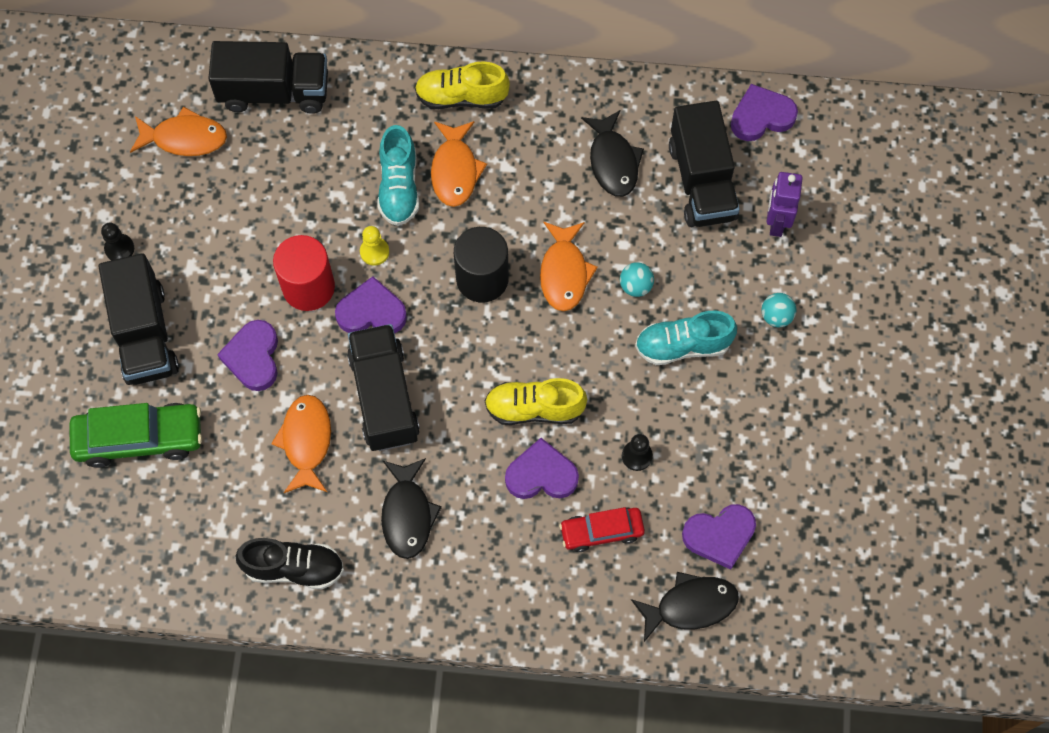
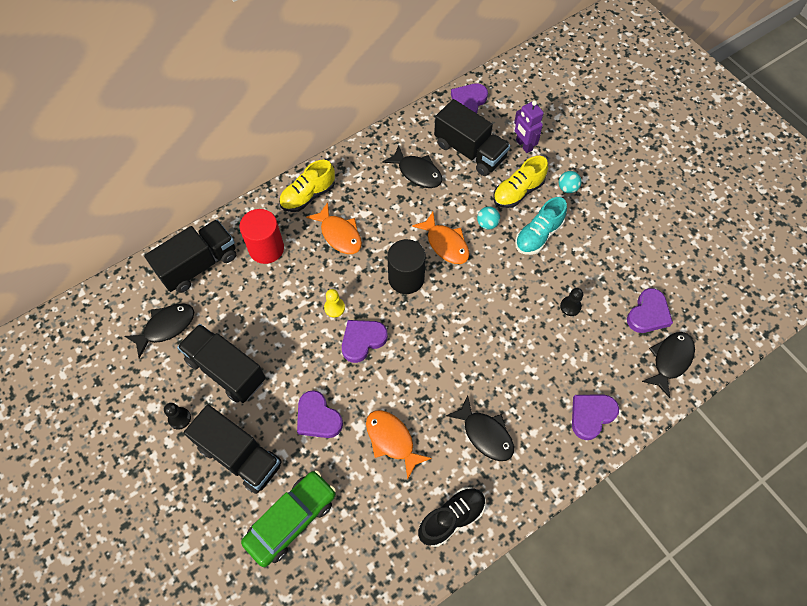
camera: 40 degrees left, 5 degrees down
(185, 138) = (166, 327): orange fish -> black fish
(308, 287) = (314, 354): red cylinder -> red cylinder (266, 248)
(384, 397) = (412, 381): black truck -> black truck (226, 370)
(399, 187) = (316, 264): turquoise shoe -> none
(534, 408) = (496, 323): yellow shoe -> yellow shoe (518, 191)
(541, 474) = (533, 354): purple heart -> purple heart (591, 415)
(601, 531) = (591, 359): red car -> none

